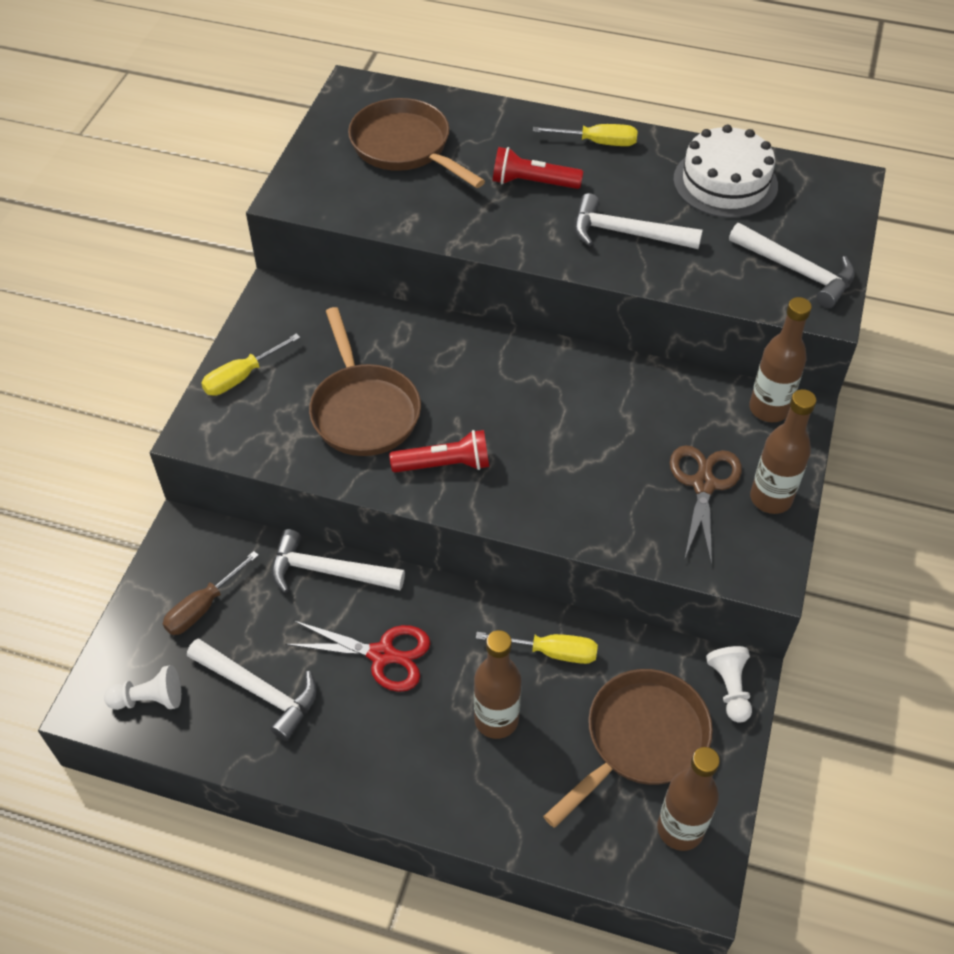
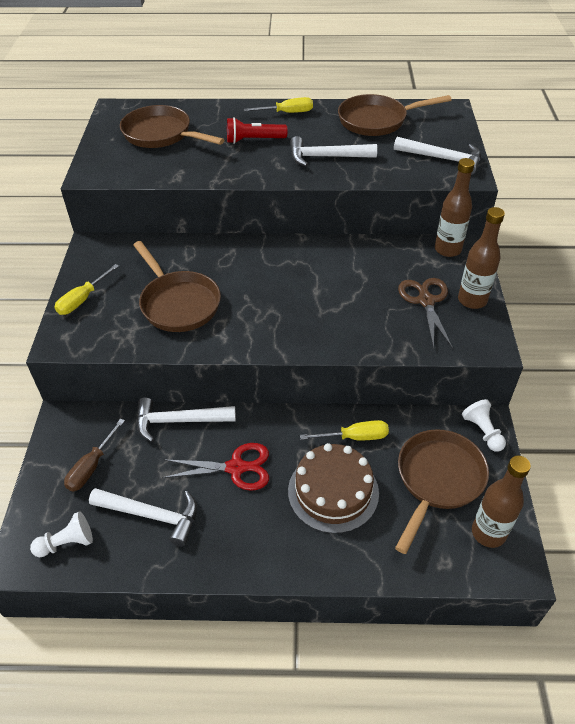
camera: 15 degrees left, 5 degrees down
(444, 465) = (247, 325): red flashlight -> none
(496, 719) = (333, 491): brown bottle -> brown cake
(725, 182) = (376, 121): white cake -> brown pan

